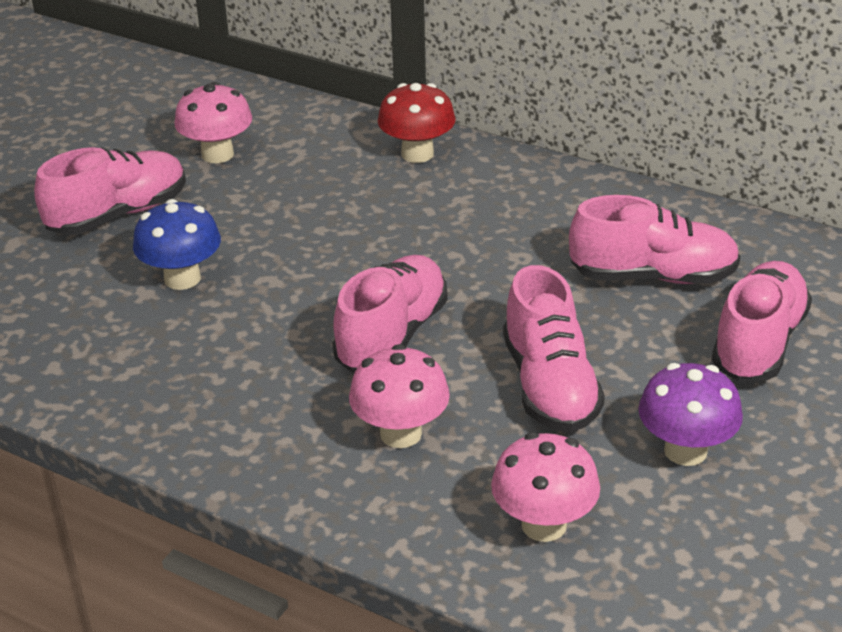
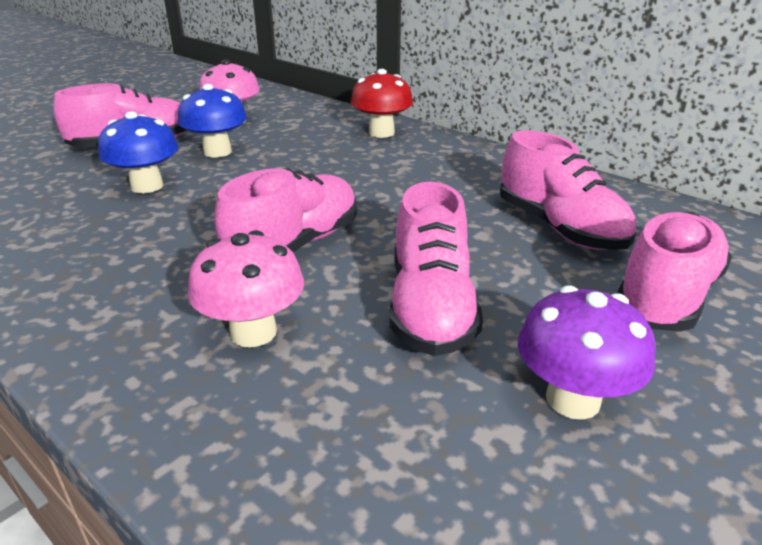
camera: 10 degrees right, 5 degrees down
(231, 213) = (217, 152): none -> blue mushroom
(544, 525) = (368, 468): pink mushroom -> none
(653, 276) = (560, 228): pink shoe -> pink shoe turned 45 degrees clockwise

